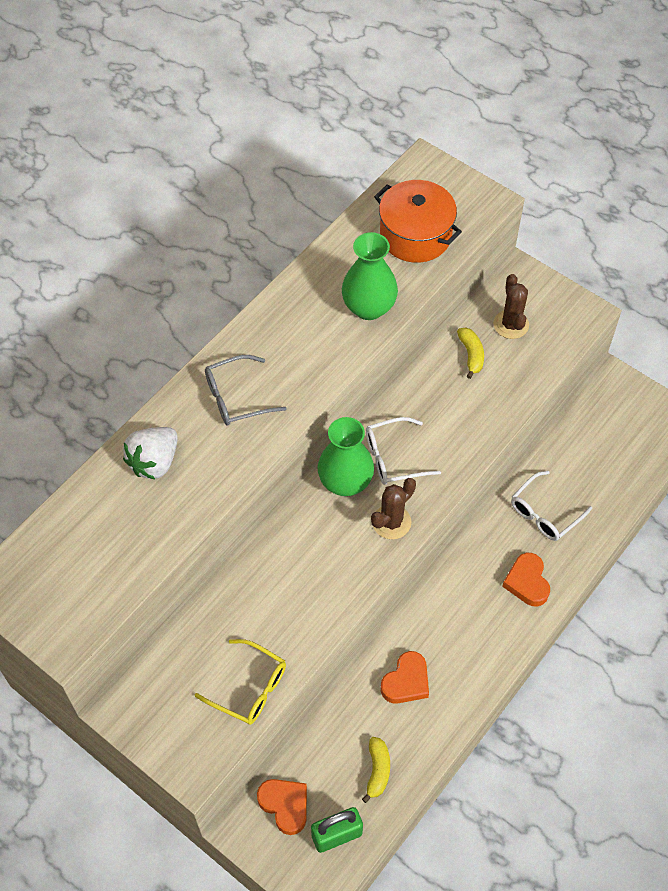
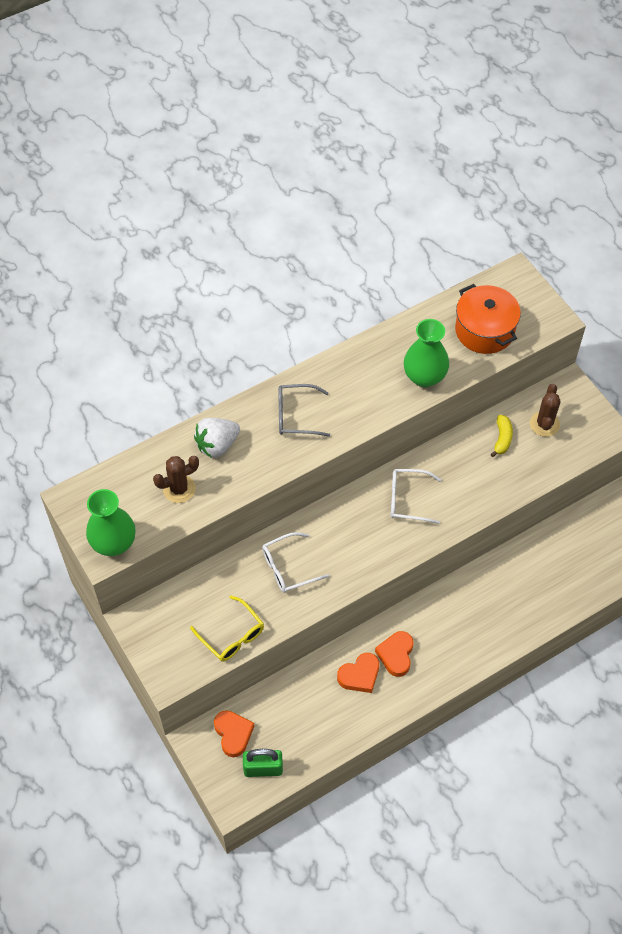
camera: 20 degrees right, 0 degrees up
(345, 482) = (363, 507): green vase -> green vase (114, 543)
(377, 770) = (312, 733): yellow banana -> none
(391, 522) = (386, 548): brown cactus -> brown cactus (179, 489)
(527, 582) = (485, 632): orange heart -> orange heart (396, 655)
(545, 513) = (521, 583): white glasses -> white glasses (288, 568)

